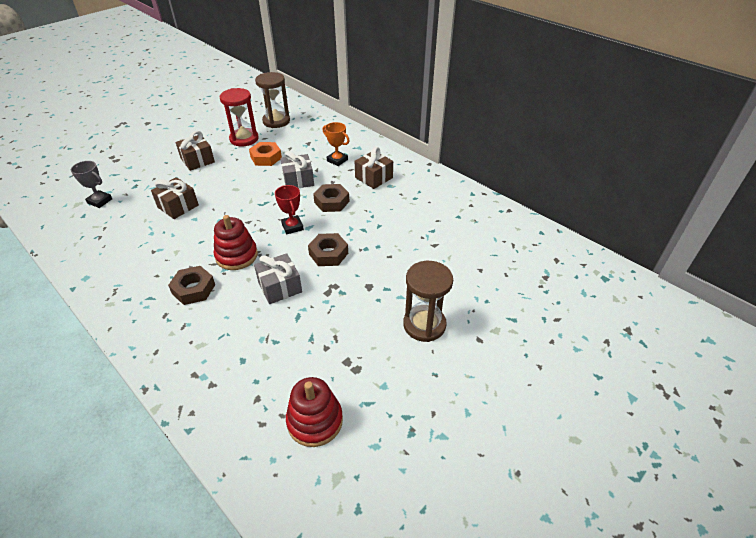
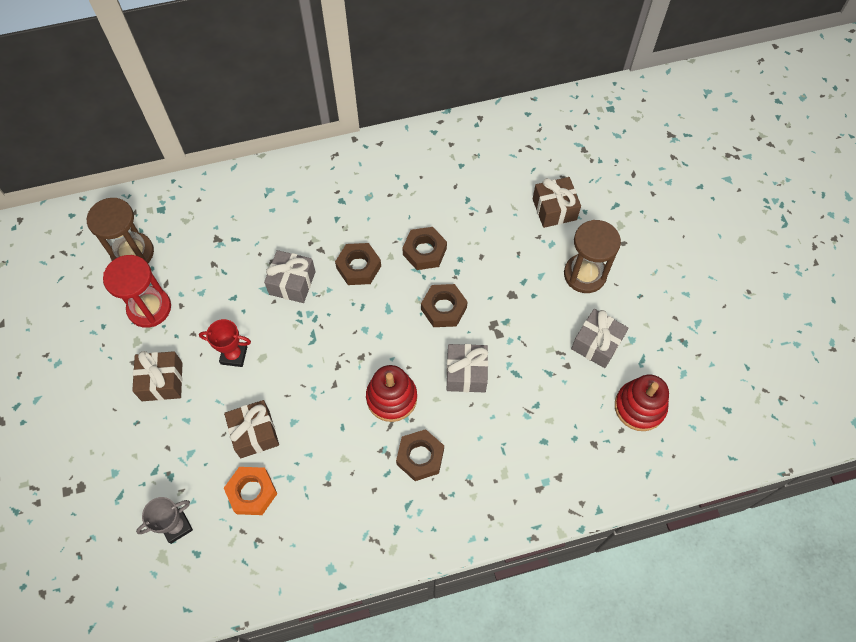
camera: 60 degrees left, 20 degrees up
(266, 158) = (216, 299): orange nut -> orange nut (252, 492)
(292, 227) = (377, 324): red trophy -> red trophy (234, 355)
(337, 160) = (280, 225): orange trophy -> none
(361, 360) = (596, 344): none -> grey gift
(369, 226) = (424, 251): none -> brown nut
(374, 178) = (342, 205): brown gift -> brown gift (554, 209)

